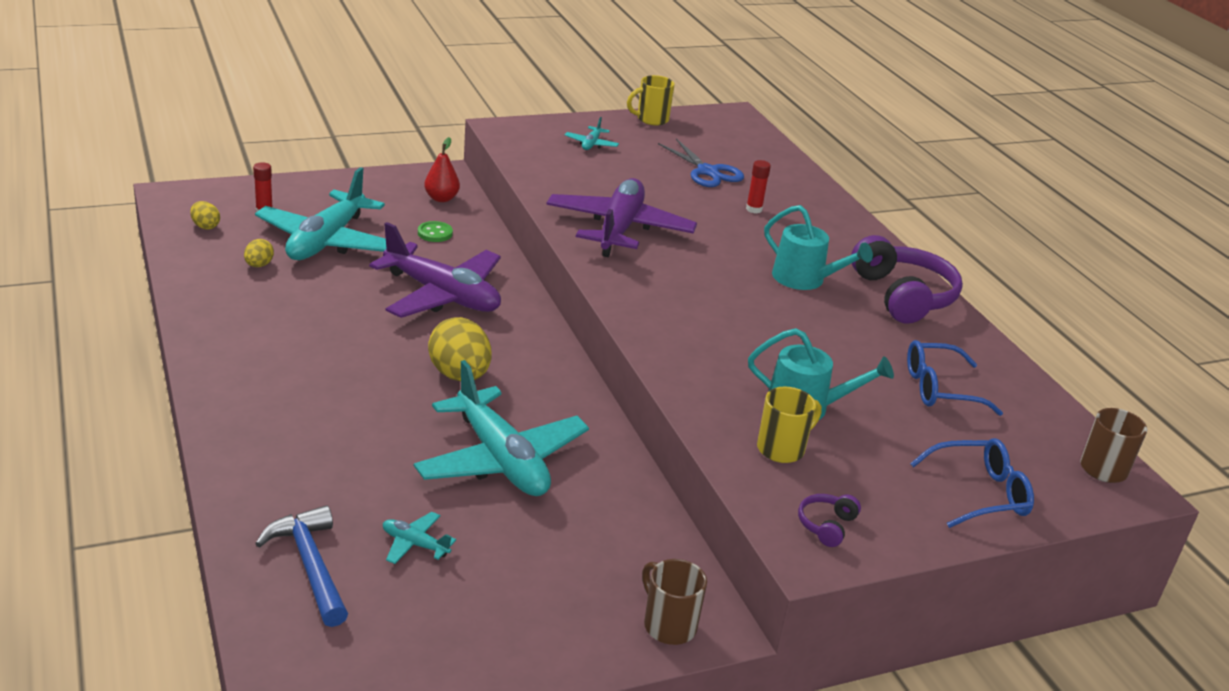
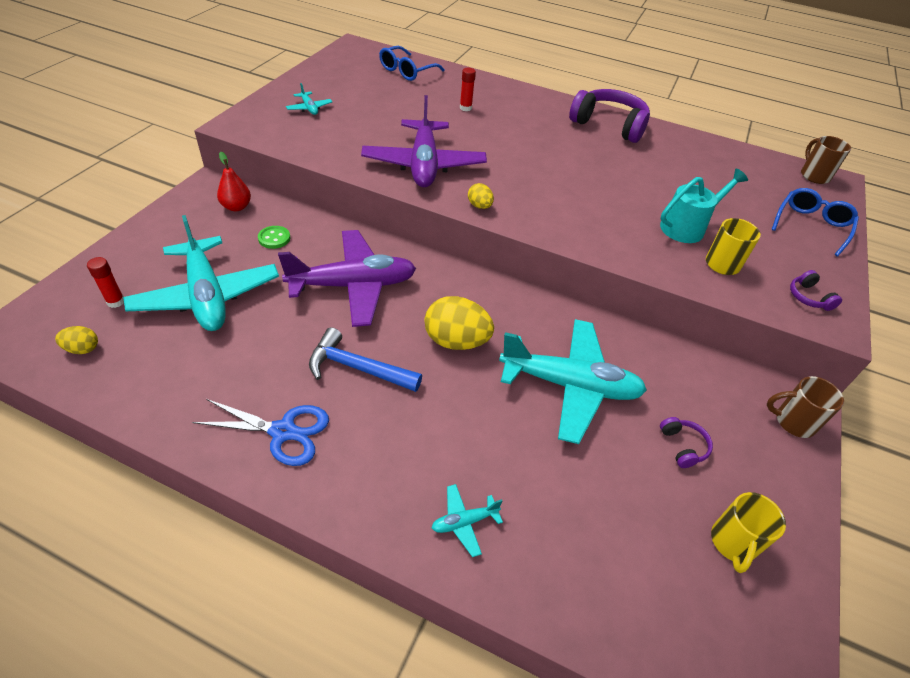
camera: 45 degrees left, 15 degrees up
(259, 265) = (185, 354): yellow egg -> yellow egg (479, 206)
(310, 566) = (609, 581): blue hammer -> blue hammer (358, 368)
(415, 544) = (628, 496): turquoise plane -> turquoise plane (464, 522)
(523, 557) = (683, 446): none -> purple headphones
(619, 229) = (424, 164): purple plane -> purple plane turned 150 degrees counterclockwise
(651, 119) = (315, 71): yellow mug -> yellow mug (733, 543)
(708, 172) = (403, 94): blue scissors -> blue scissors (283, 431)
(804, 279) = (558, 142): turquoise watering can -> none
(940, 389) = (707, 173): blue glasses -> blue glasses (407, 71)

